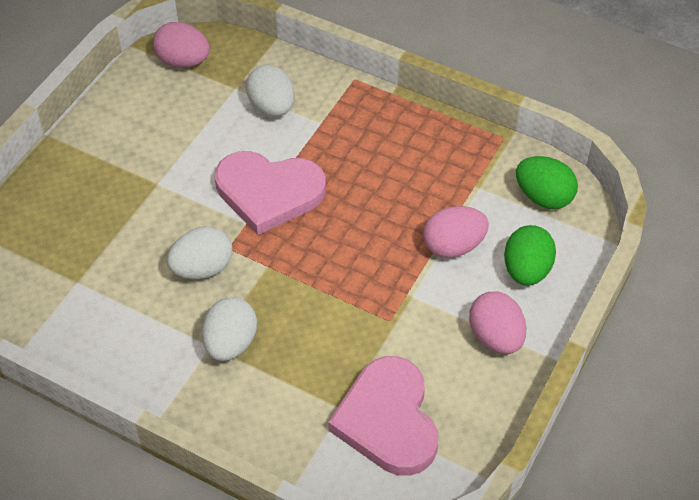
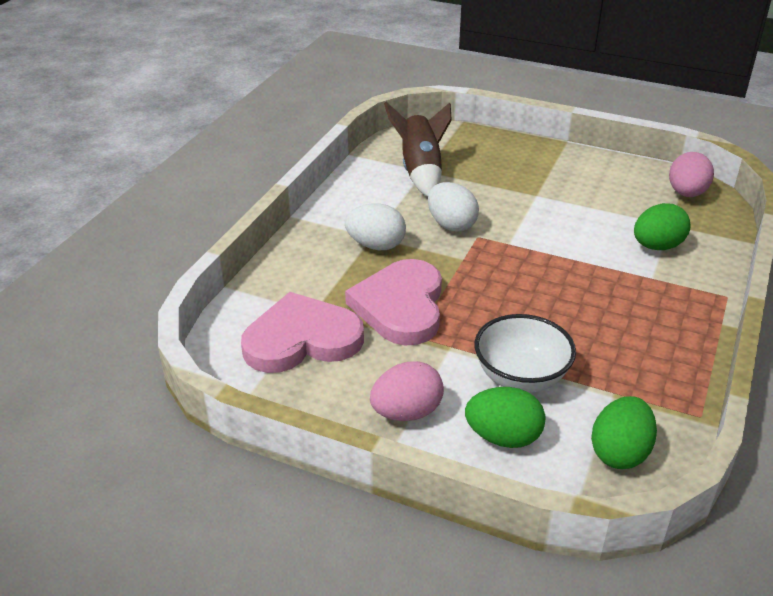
camera: 85 degrees right, 15 degrees down
(79, 285) = (420, 171): none -> brown rocket
(269, 193) = (548, 252): pink heart -> pink heart (400, 306)
(272, 107) = (657, 246): white egg -> green egg
(453, 246) = (521, 377): pink egg -> white bowl

